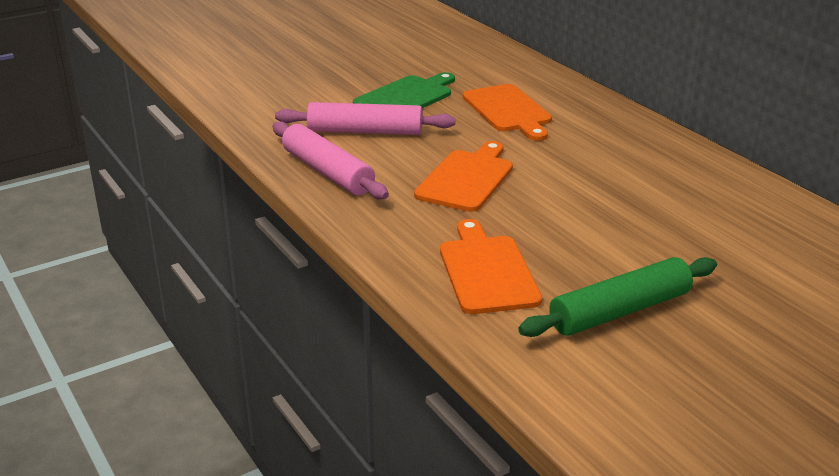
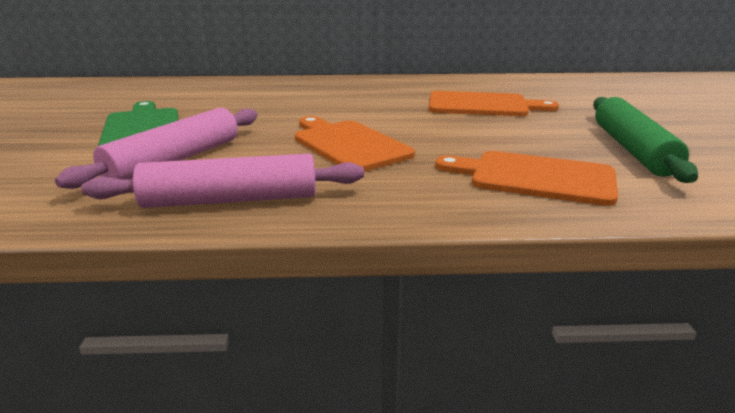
camera: 60 degrees left, 5 degrees down
(508, 111) = (250, 104): orange cutting board -> orange cutting board (483, 105)

